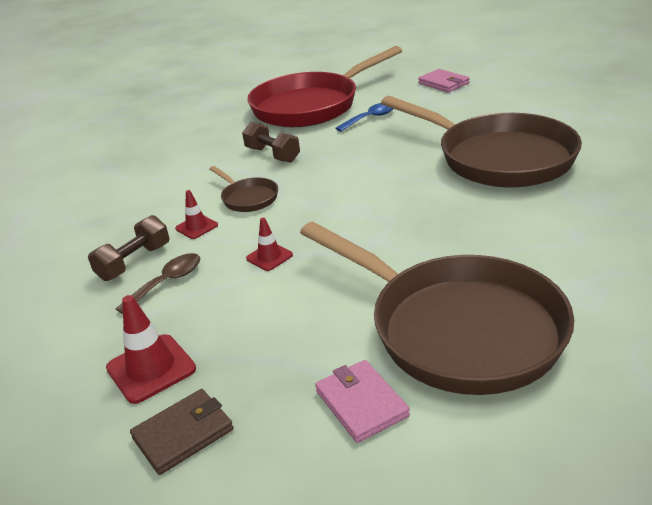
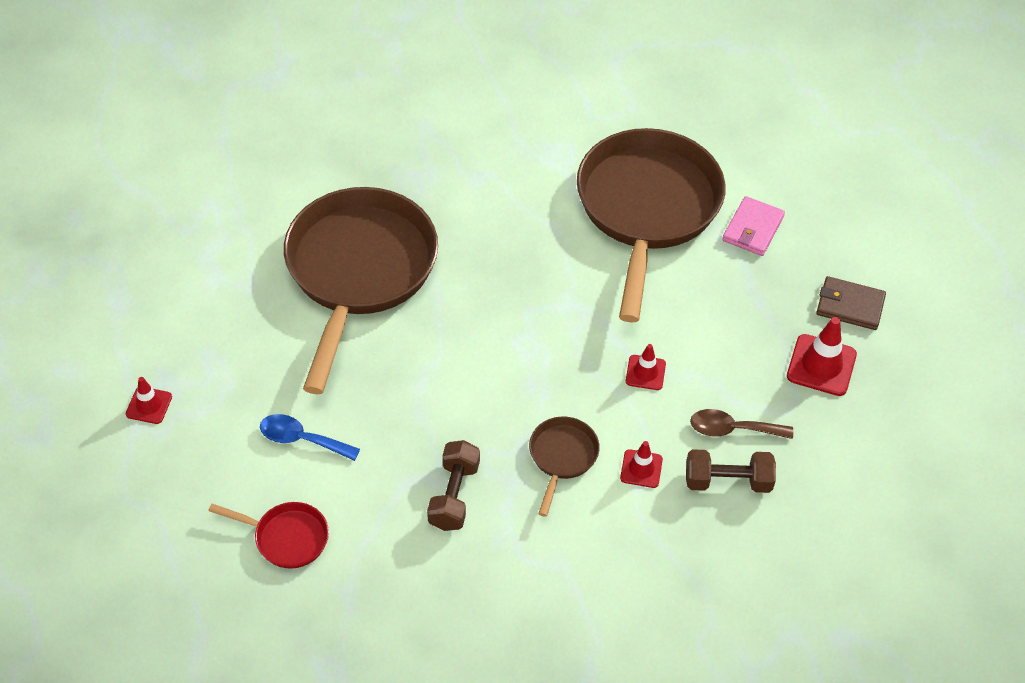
camera: 130 degrees left, 20 degrees up
(311, 106) = (287, 537): red pan -> red pan, size x0.42
(443, 83) = (149, 405): pink wallet -> red traffic cone

